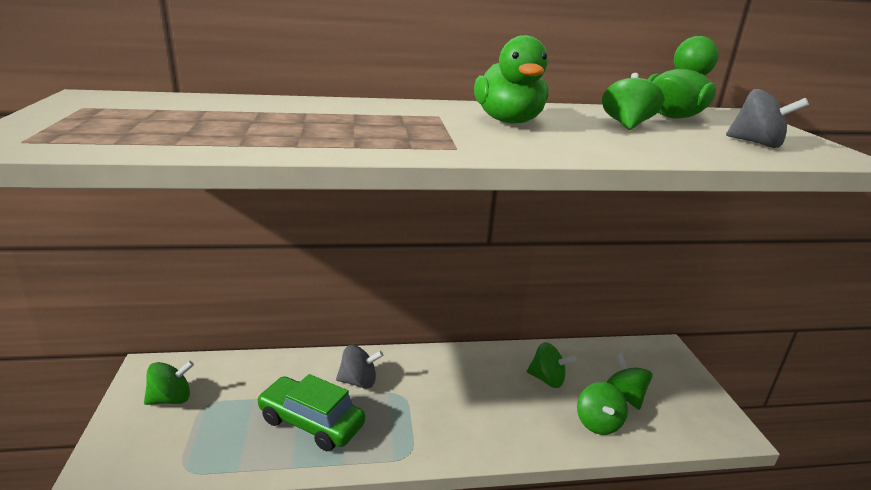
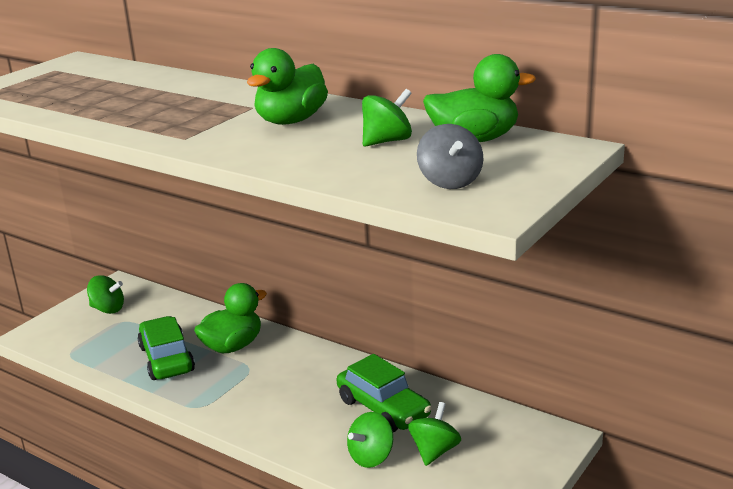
camera: 45 degrees right, 0 degrees up
(358, 381) = (232, 346): grey spinning top -> green duck
(547, 379) = (383, 408): green spinning top -> green car

